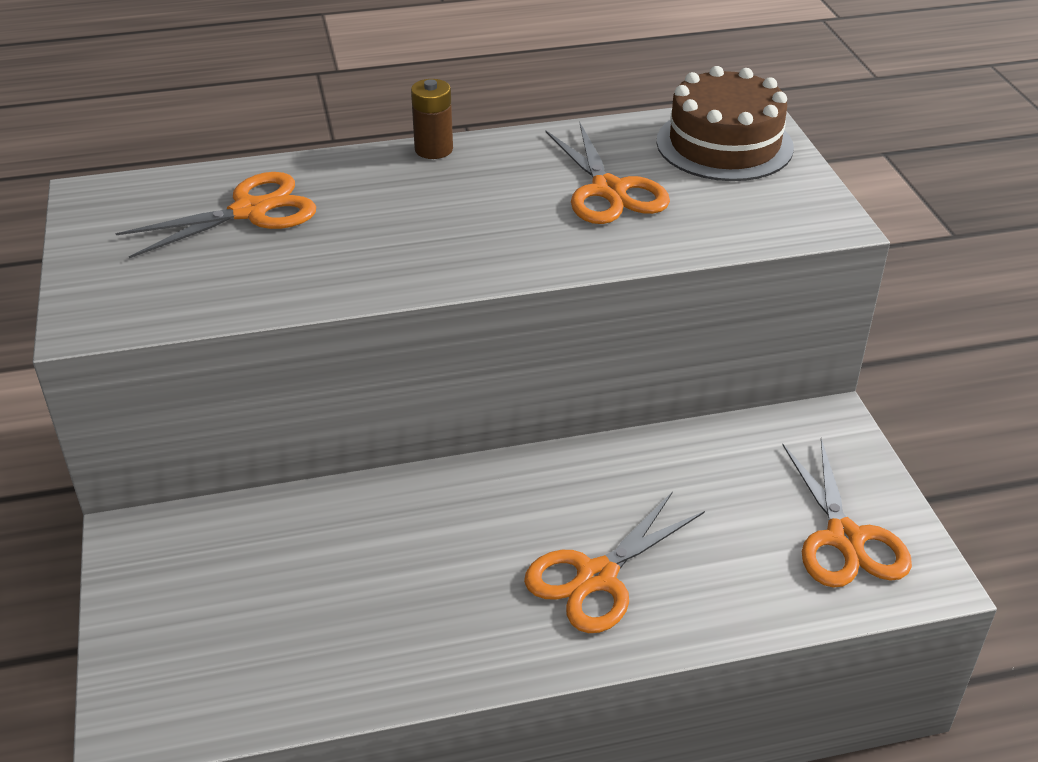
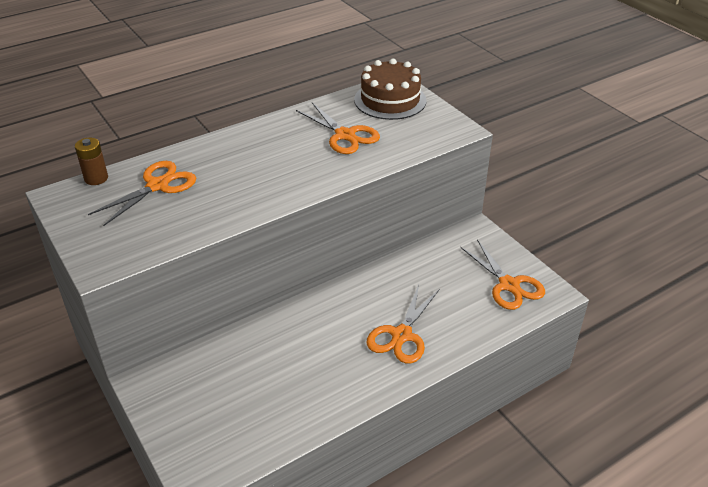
camera: 20 degrees left, 0 degrees up
(433, 149) = (241, 131): brown battery -> brown battery (96, 178)

